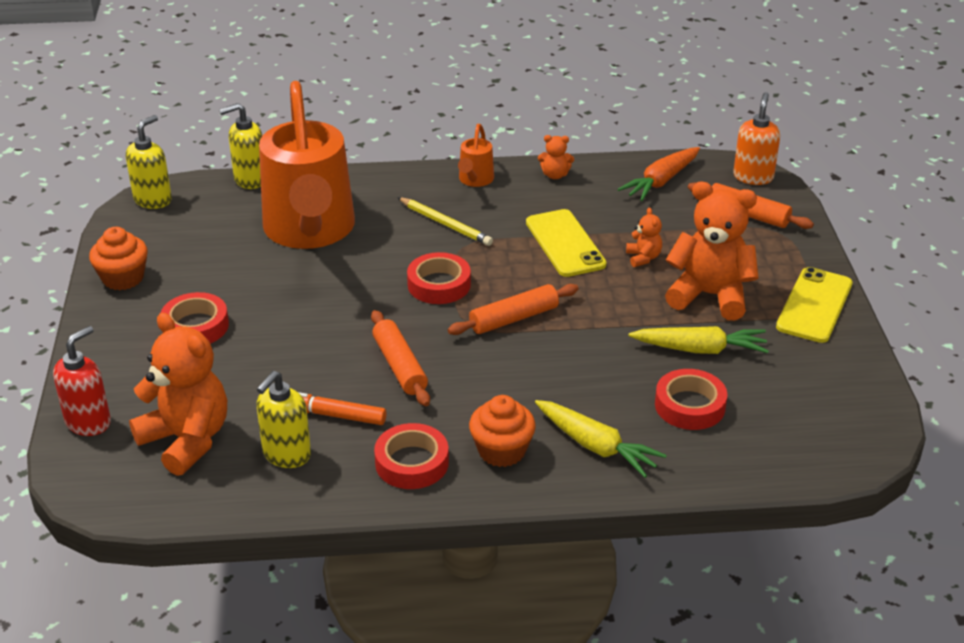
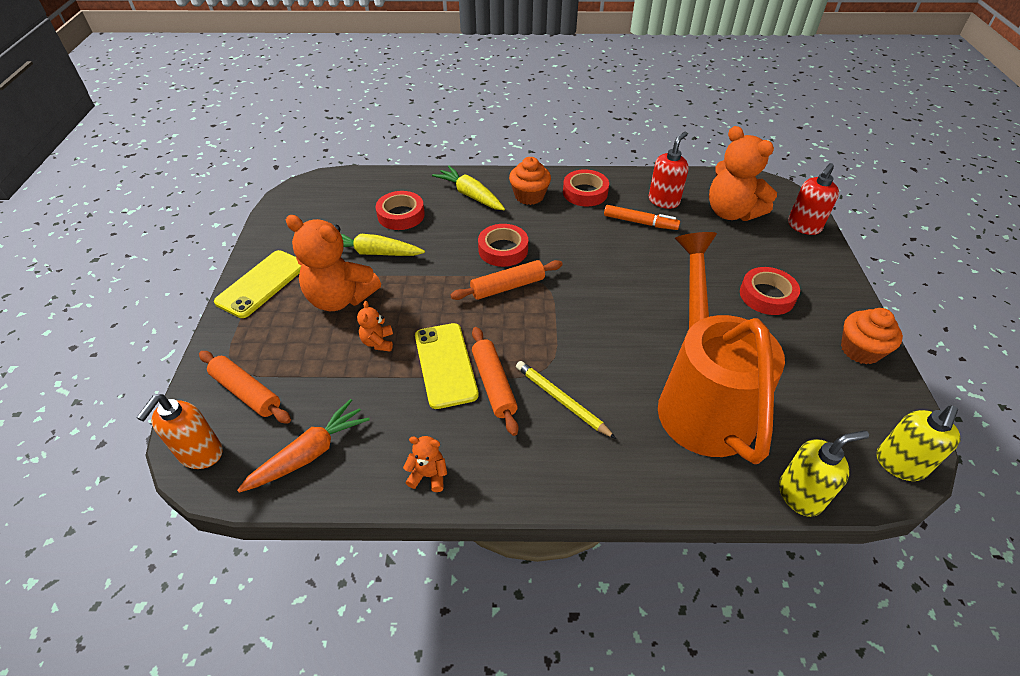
camera: 175 degrees left, 10 degrees up
(286, 455) = (663, 201): yellow soap dispenser -> red soap dispenser
(399, 366) = (597, 253): orange rolling pin -> orange rolling pin (494, 384)
(439, 284) = (568, 324): red tape -> red tape (503, 250)
(475, 180) = (525, 472): orange watering can -> none

